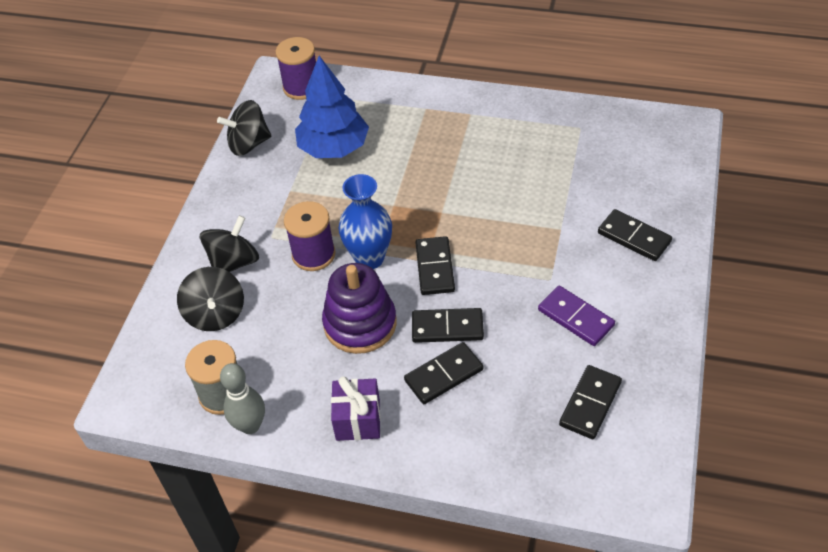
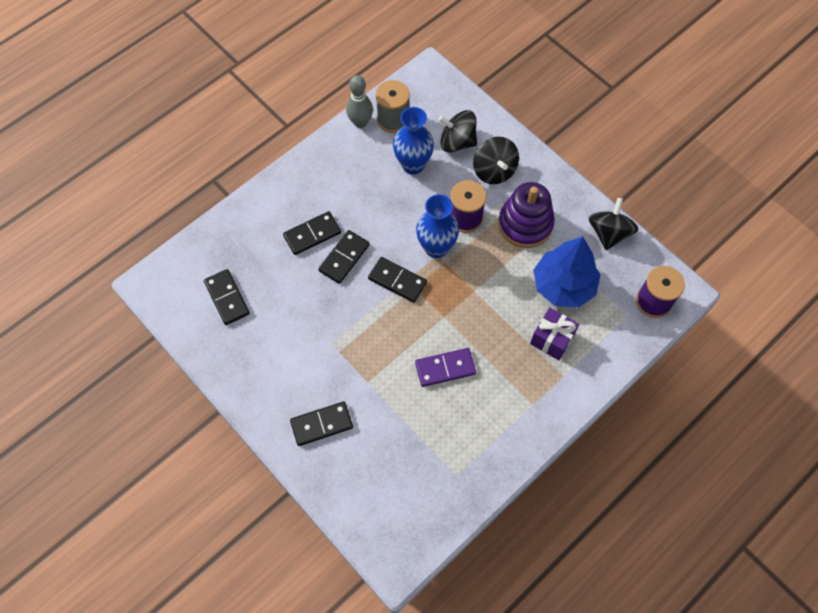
camera: 120 degrees right, 15 degrees up
(277, 336) = (413, 165): none -> blue vase
(358, 420) = (320, 174): purple gift -> purple gift (552, 339)
(360, 324) = (386, 213): purple stacking toy -> purple stacking toy (525, 224)
(443, 375) = (312, 234): black domino -> black domino turned 60 degrees clockwise
(575, 318) = (290, 335): purple domino -> purple domino (445, 368)

